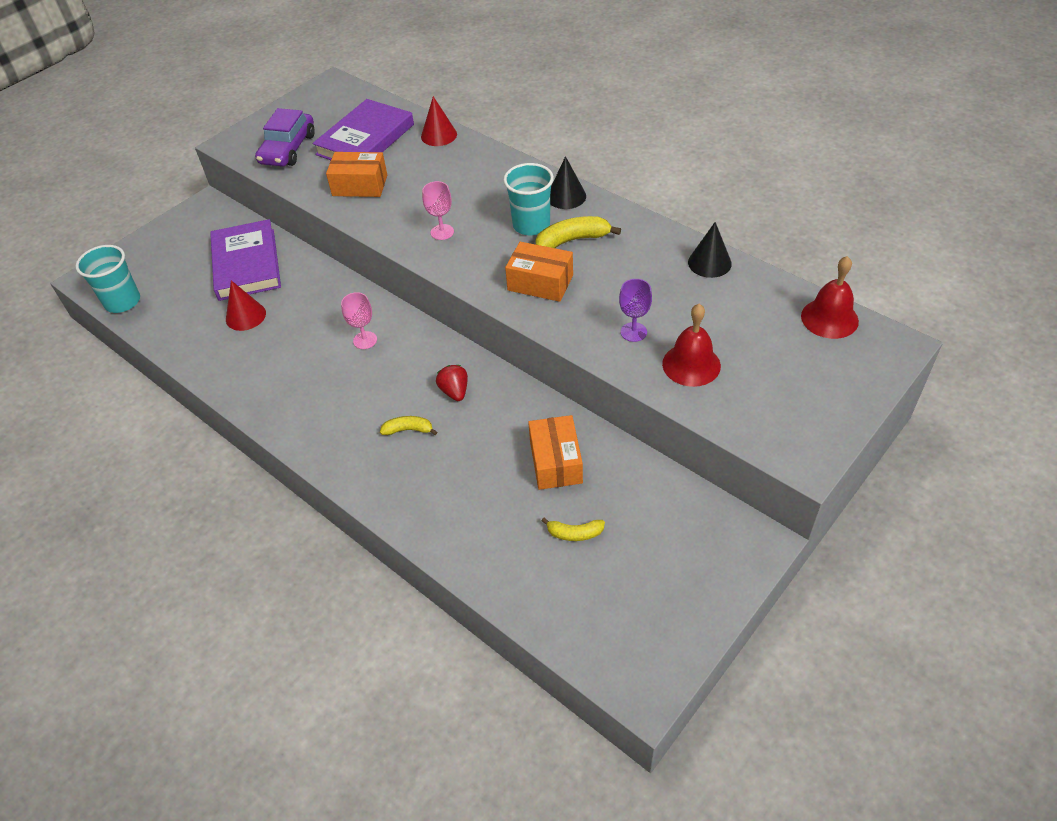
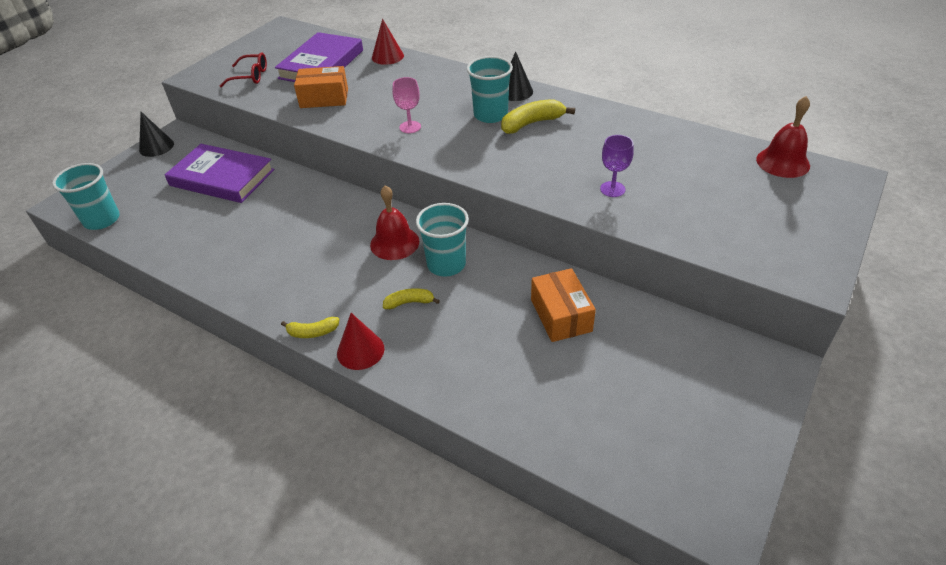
camera: 10 degrees left, 5 degrees down
(245, 316) = (228, 220): red cone -> red cone (360, 350)
(246, 264) = (222, 178): purple book -> purple book turned 45 degrees counterclockwise
(288, 149) = (251, 76): purple car -> red glasses
(365, 340) = (349, 229): pink goblet -> none
(454, 391) = (446, 264): red strawberry -> turquoise cup
(540, 283) = (513, 158): orange box -> none
(575, 533) = (599, 378): yellow banana -> yellow banana (313, 332)
(691, 364) = (675, 210): red bell -> red bell (394, 243)
(709, 263) = (660, 130): black cone -> black cone (156, 147)

